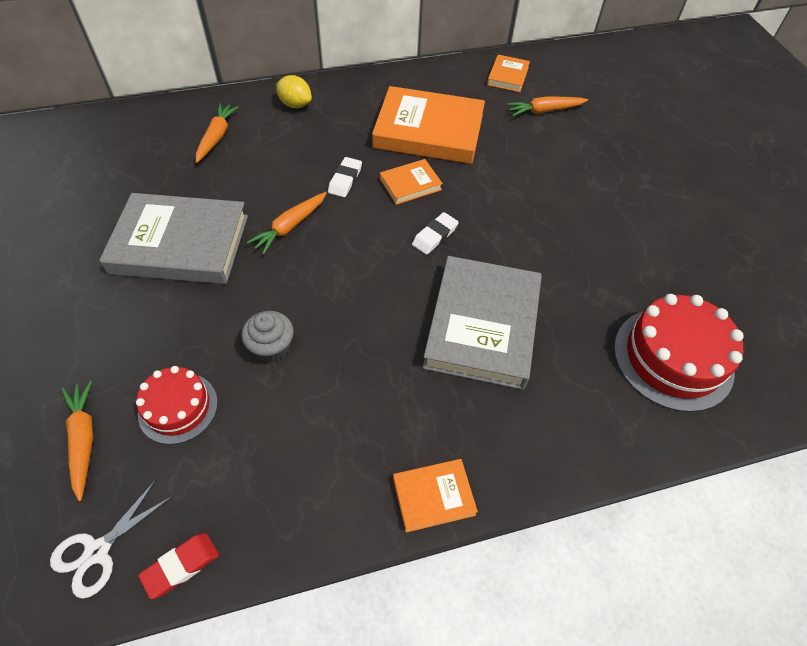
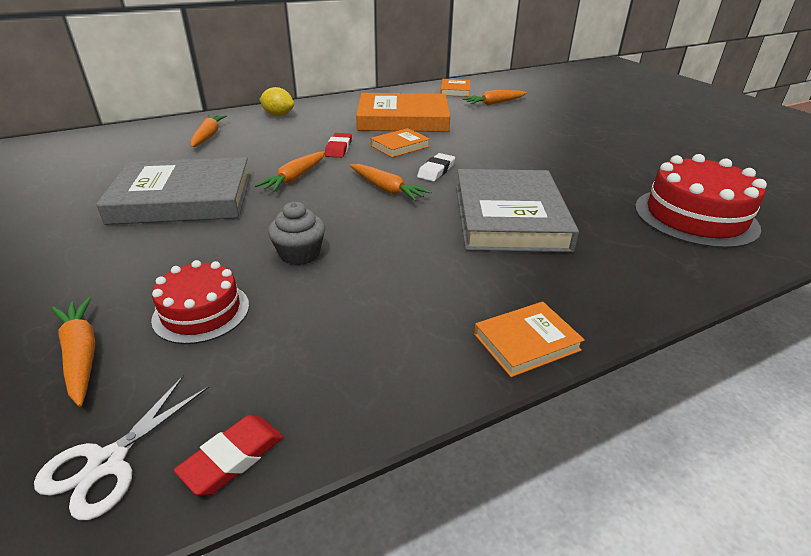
camera: 10 degrees left, 20 degrees down
(345, 180) = (339, 148): white eraser -> red eraser
(376, 260) = (387, 189): none -> orange carrot

